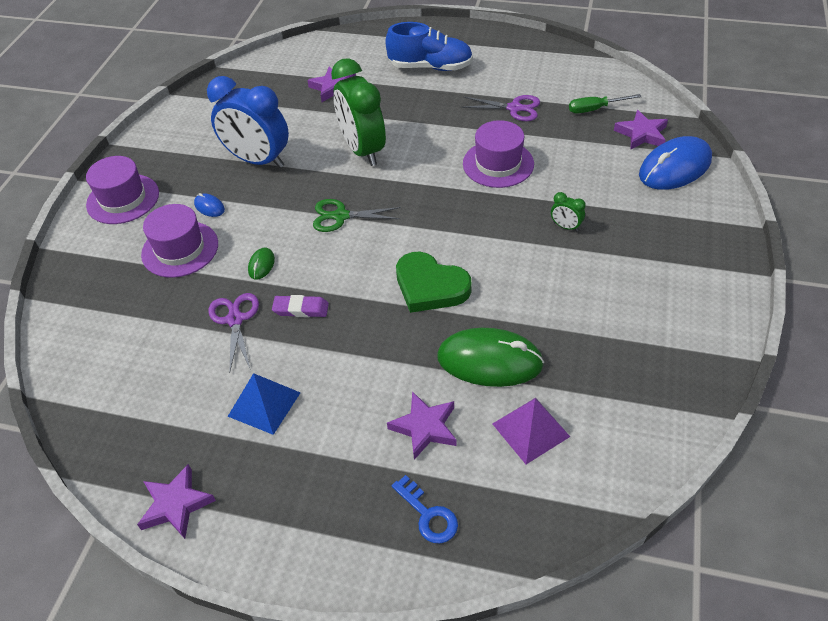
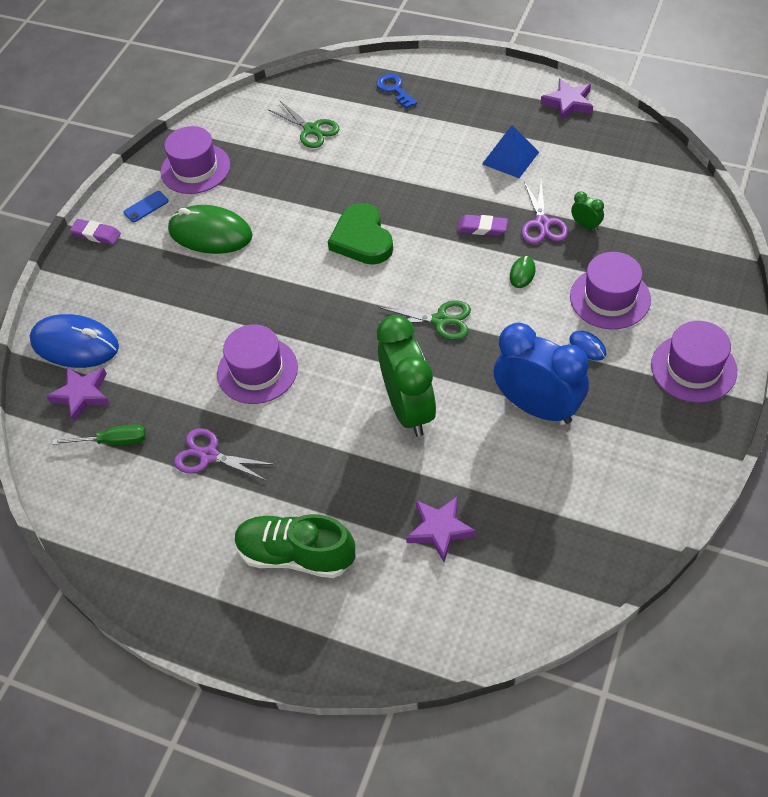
camera: 170 degrees left, 5 degrees up
(424, 427) = (388, 136): purple star -> none
(430, 67) = (296, 555): blue shoe -> green shoe
(430, 286) = (362, 239): green heart -> green heart turned 150 degrees counterclockwise
(489, 361) = (327, 176): green mouse -> green mouse (210, 233)
(530, 430) = (311, 130): purple pyramid -> green scissors
(565, 227) = (218, 286): green clock -> green clock (586, 225)
(660, 358) = (195, 169): none -> purple hat
(675, 167) = (75, 344): blue mouse -> blue mouse turned 45 degrees clockwise
(692, 303) = (146, 207): none -> blue phone
(728, 267) = (96, 234): none -> purple eraser

